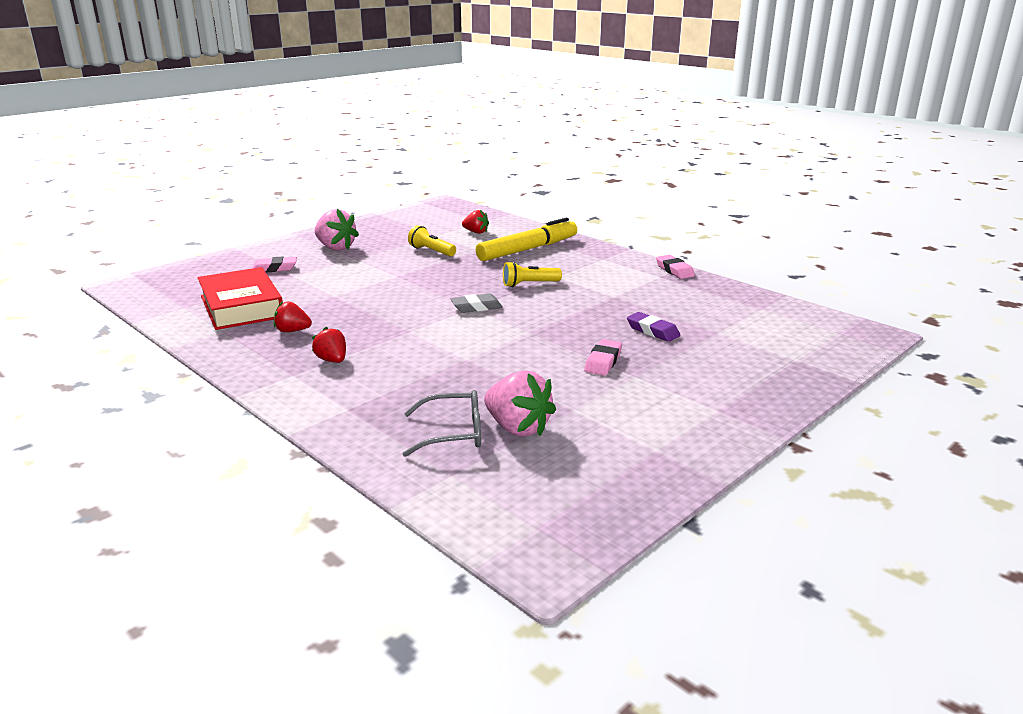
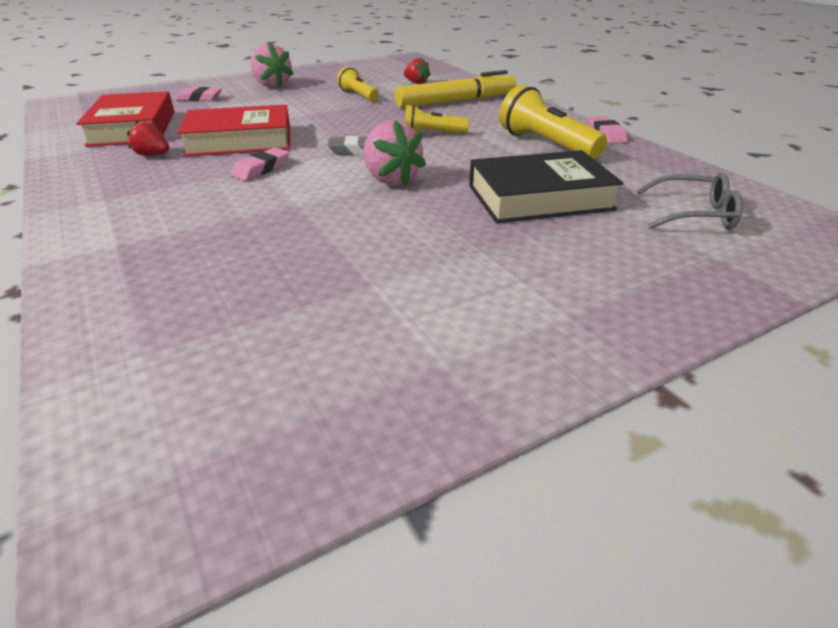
camera: 15 degrees right, 10 degrees up
(332, 360) = (158, 189): red strawberry -> none
(360, 308) = (240, 140): none -> red book
(453, 433) = (200, 294): grey glasses -> grey glasses (694, 214)
(517, 428) = (282, 299): pink strawberry -> pink strawberry (390, 179)
(603, 361) = (453, 227): pink eraser -> pink eraser (261, 169)
(631, 284) = (546, 144): none -> yellow flashlight
(652, 331) = (539, 197): purple eraser -> black book

